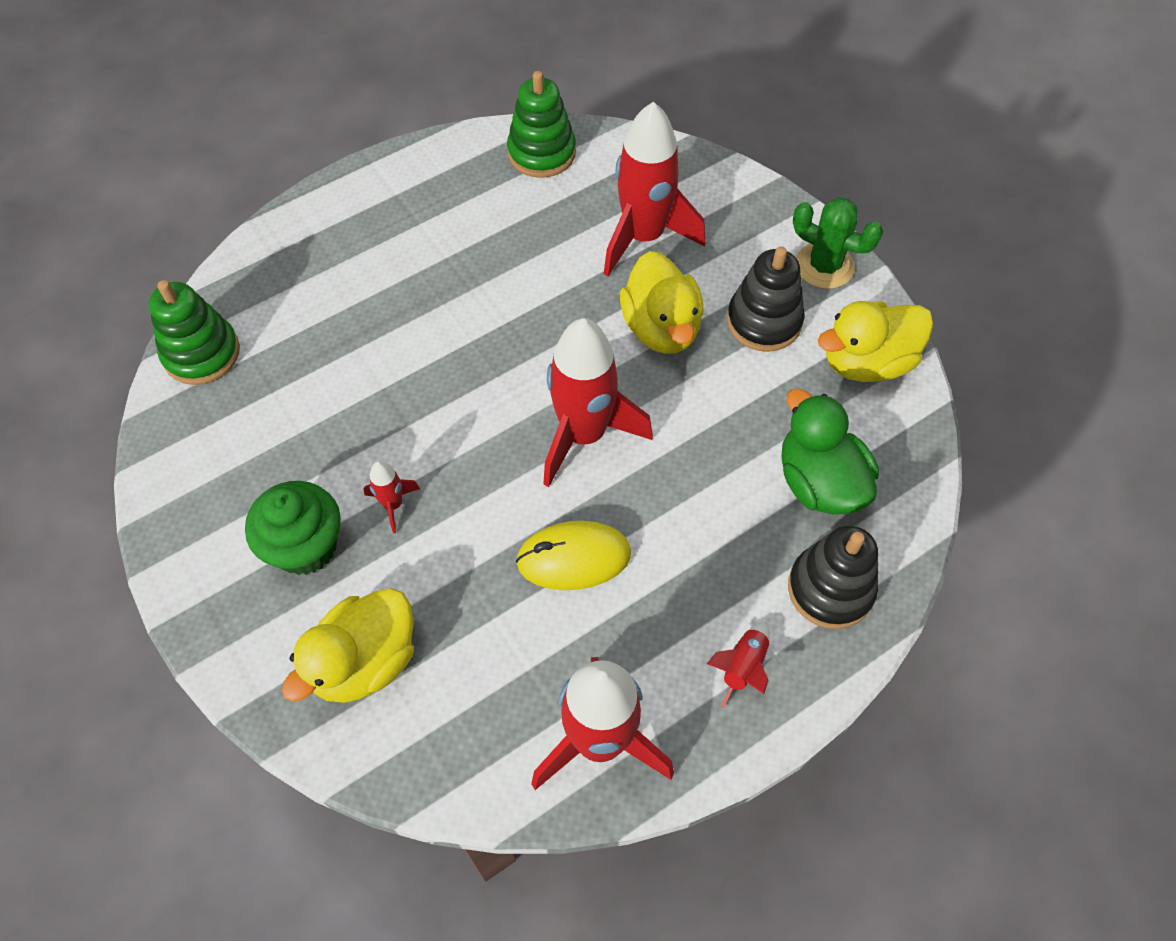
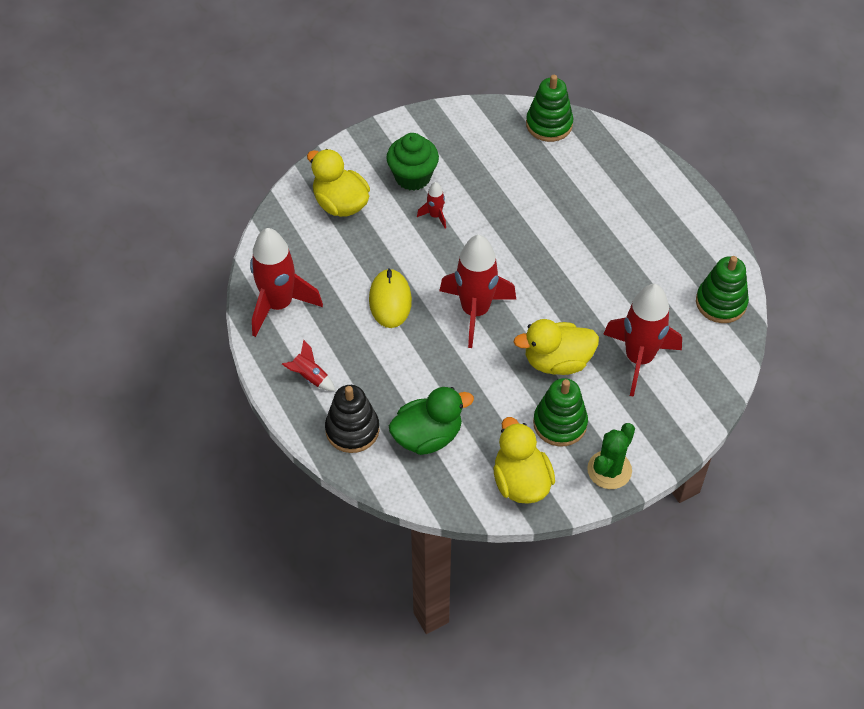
camera: 95 degrees right, 5 degrees down
(764, 321) = (560, 423): black stacking toy -> green stacking toy

